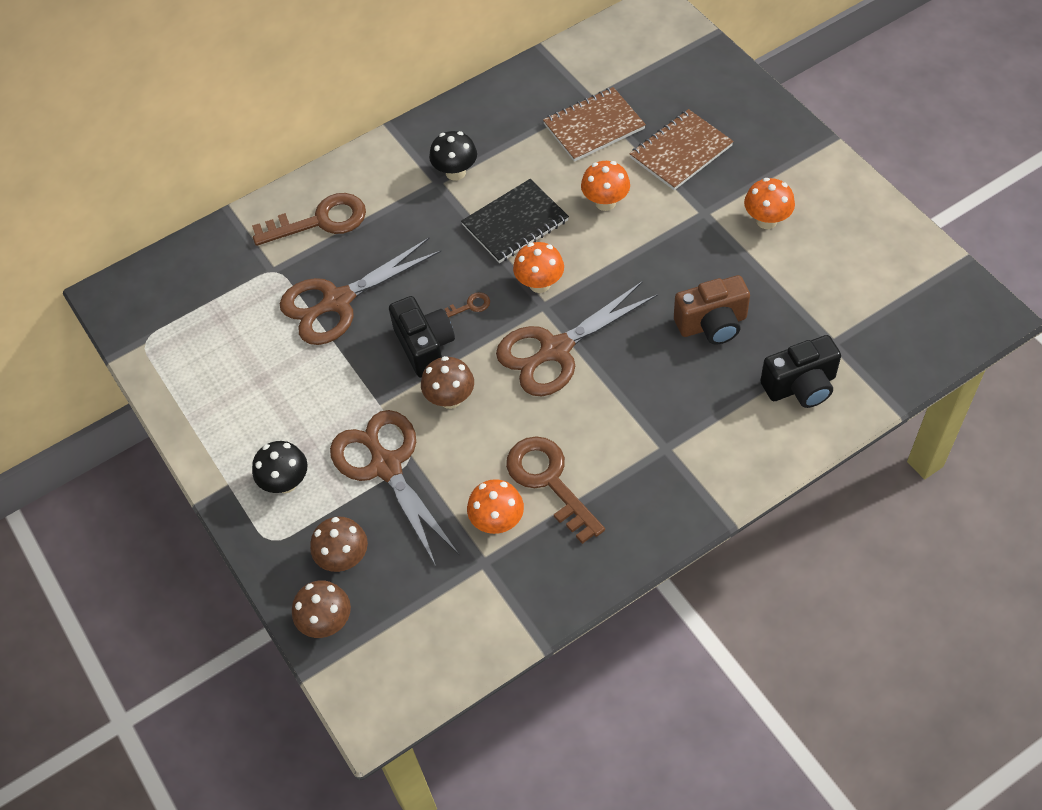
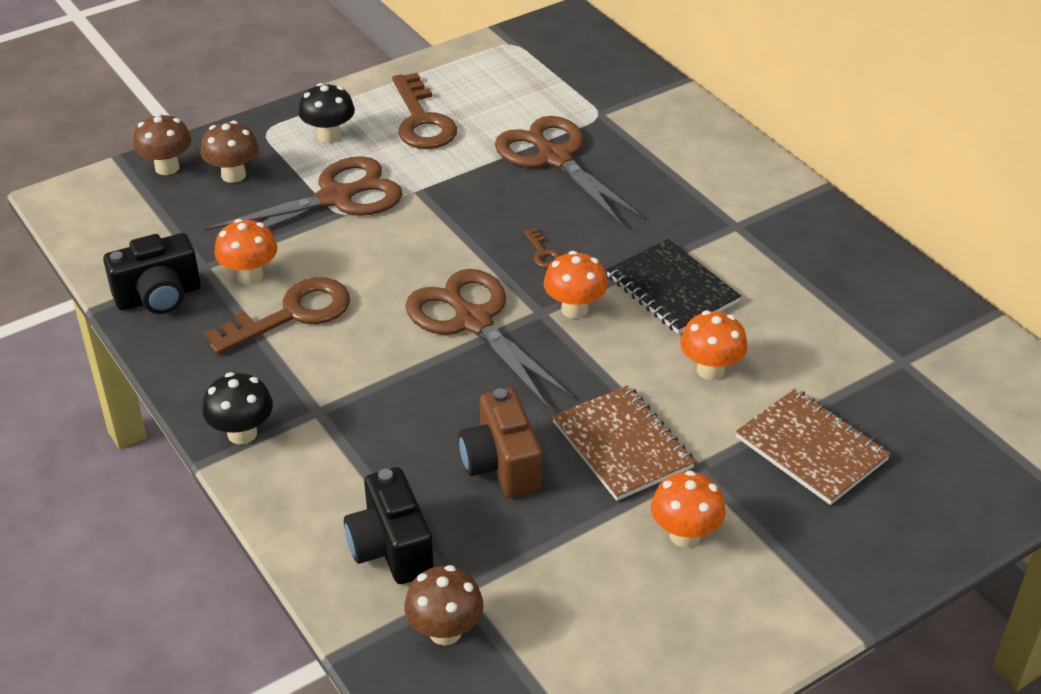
camera: 85 degrees right, 15 degrees down
(320, 221) = (670, 141): brown key -> brown key (422, 120)
(425, 346) = (488, 221): black camera -> black camera (159, 297)
(450, 399) = (414, 240): brown mushroom -> brown mushroom (445, 631)
(455, 172) = (753, 240): black mushroom -> black mushroom (242, 433)
(594, 126) = (849, 362): brown notebook -> brown notebook (622, 445)

